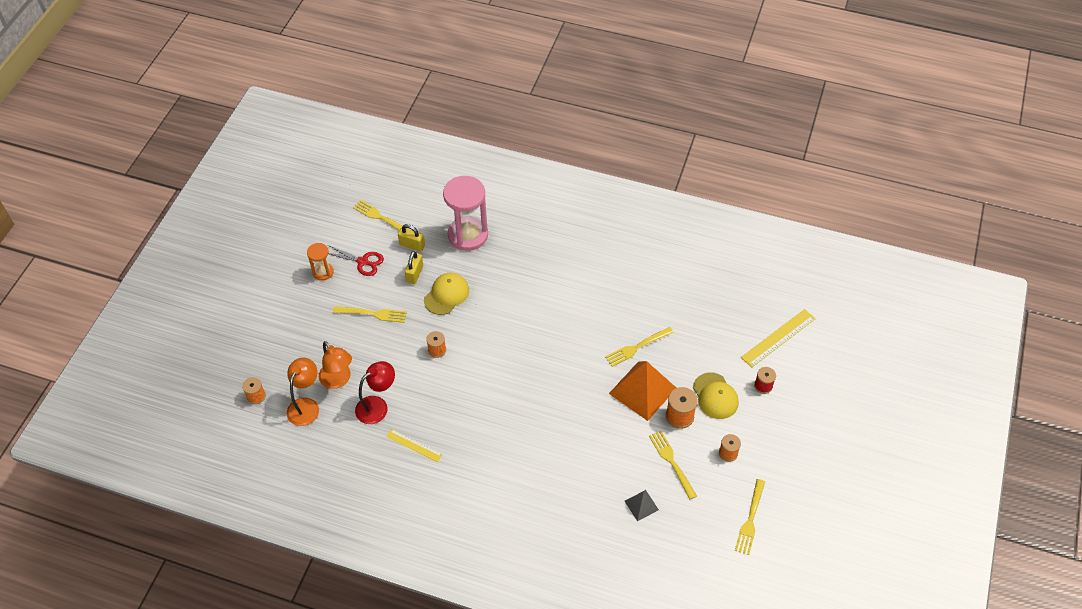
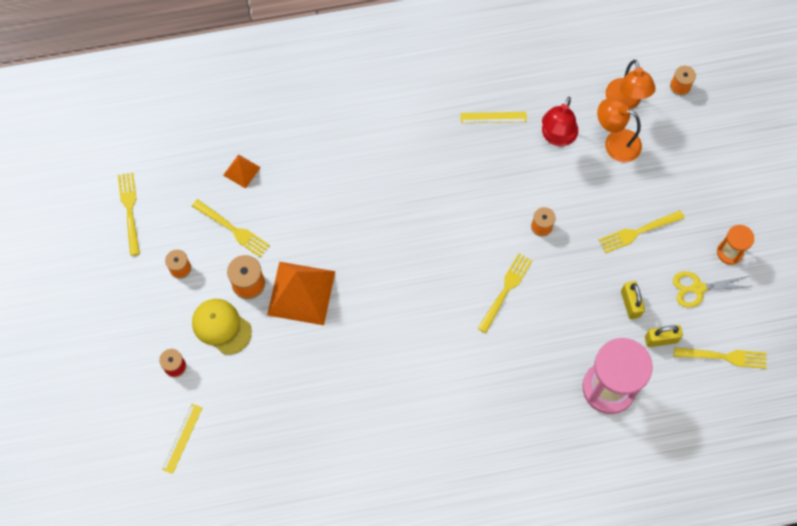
camera: 150 degrees right, 15 degrees up
(363, 262) = (698, 288): red scissors -> yellow scissors
(446, 295) = (577, 296): yellow cap -> none
(637, 347) = (333, 342): yellow fork -> yellow fork (505, 290)
(641, 505) = (241, 171): grey pyramid -> orange pyramid
(778, 338) = (182, 438): yellow ruler -> yellow ruler, size x0.63

